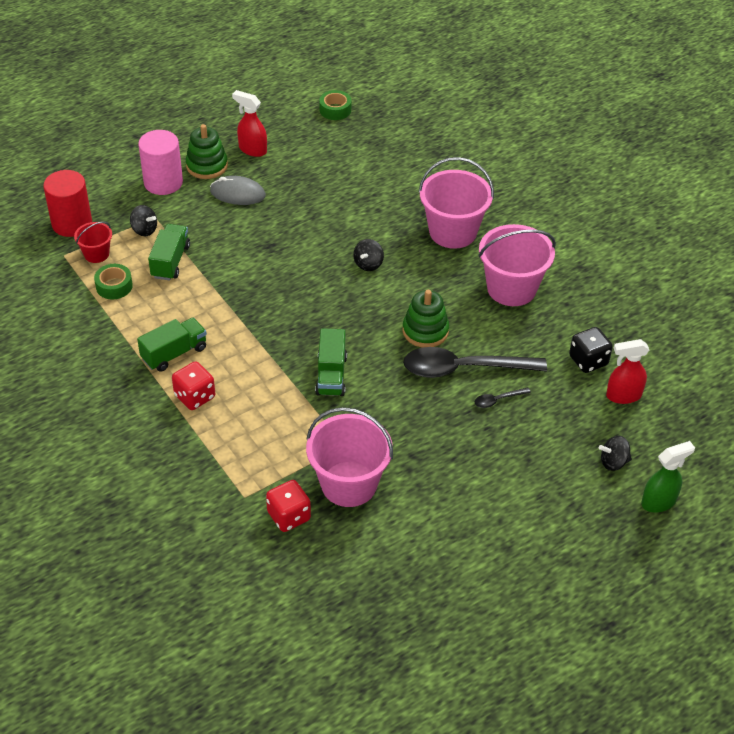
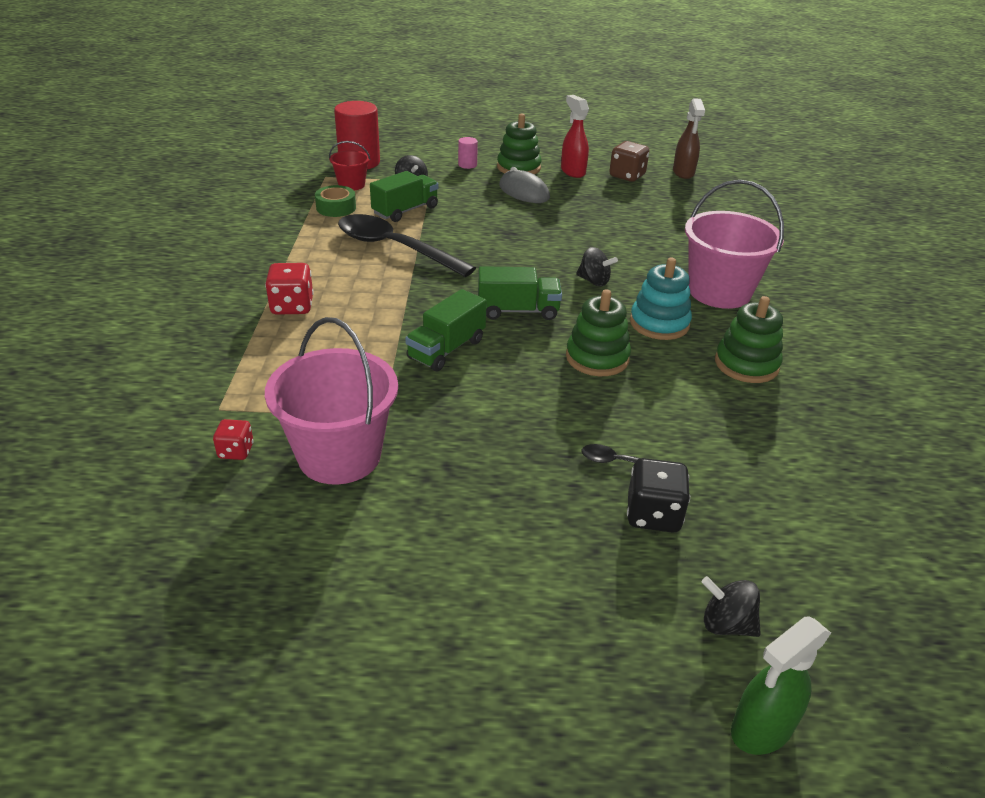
camera: 35 degrees right, 10 degrees down
(163, 182) = (467, 165): pink cylinder -> pink cylinder, size x0.46
(174, 353) = (320, 269): green truck -> green truck (518, 311)
(289, 516) = (236, 451): red dice -> red dice, size x0.60
(297, 135) = (627, 176): none -> brown dice
(335, 110) = (683, 173): green tape -> brown spray bottle
(368, 264) = (594, 281): black spinning top -> black spinning top turned 120 degrees counterclockwise
(438, 281) = (659, 323): none -> turquoise stacking toy
(463, 369) = (607, 411): black spoon -> black spoon (394, 248)
(511, 288) = (746, 364): pink bucket -> green stacking toy
(588, 361) = (791, 480): black dice -> black dice (653, 514)
(623, 396) = (814, 545): red spray bottle -> none
(659, 502) = (761, 729): green spray bottle -> green spray bottle turned 135 degrees clockwise

